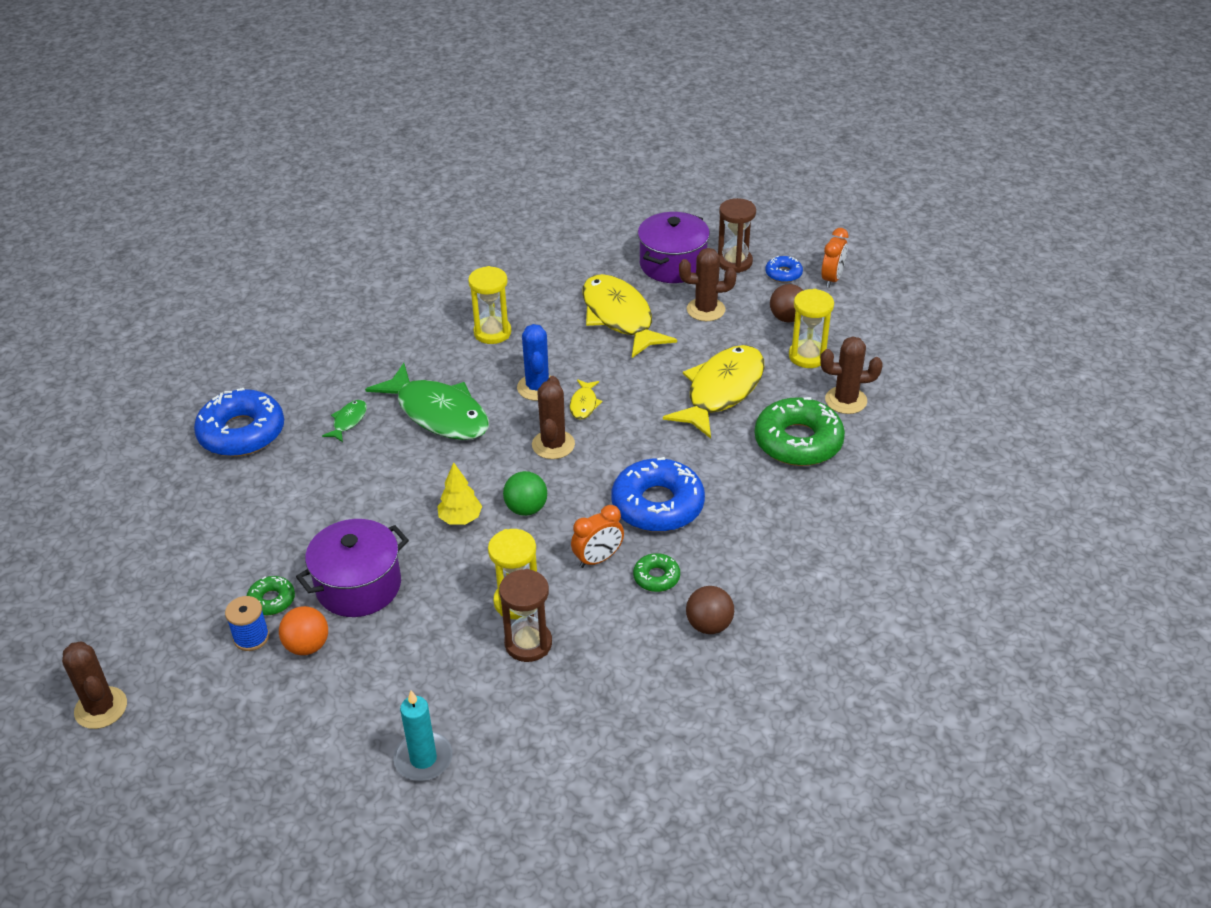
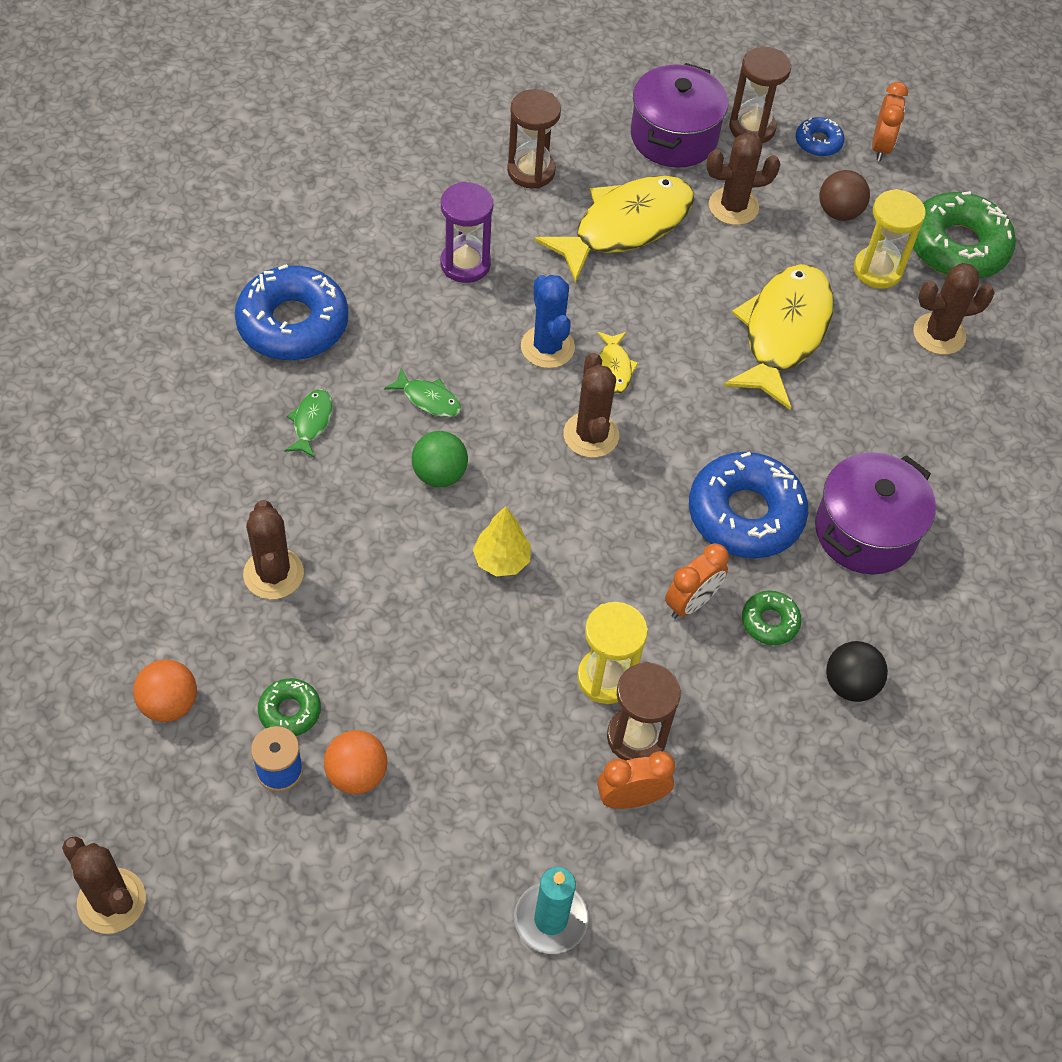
camera: 15 degrees left, 15 degrees up
(186, 587) = (169, 704): none -> orange ball
(242, 433) = (171, 454): blue donut -> blue donut (293, 324)
(289, 512) = (273, 574): none -> brown cactus
(358, 586) = (397, 676): purple pot -> purple pot (865, 531)
(438, 413) = (428, 399): green fish -> green fish, size x0.43
(492, 332) = (465, 264): yellow hourglass -> purple hourglass
(511, 684) = (631, 798): none -> orange clock
(526, 509) = (581, 536): green ball -> green ball (439, 474)
(559, 279) = (531, 171): none -> brown hourglass
(619, 317) = (625, 226): yellow fish -> yellow fish turned 90 degrees clockwise
(709, 625) = (850, 684): brown ball -> black ball
(798, 441) = (895, 402): green donut -> green donut (957, 246)

